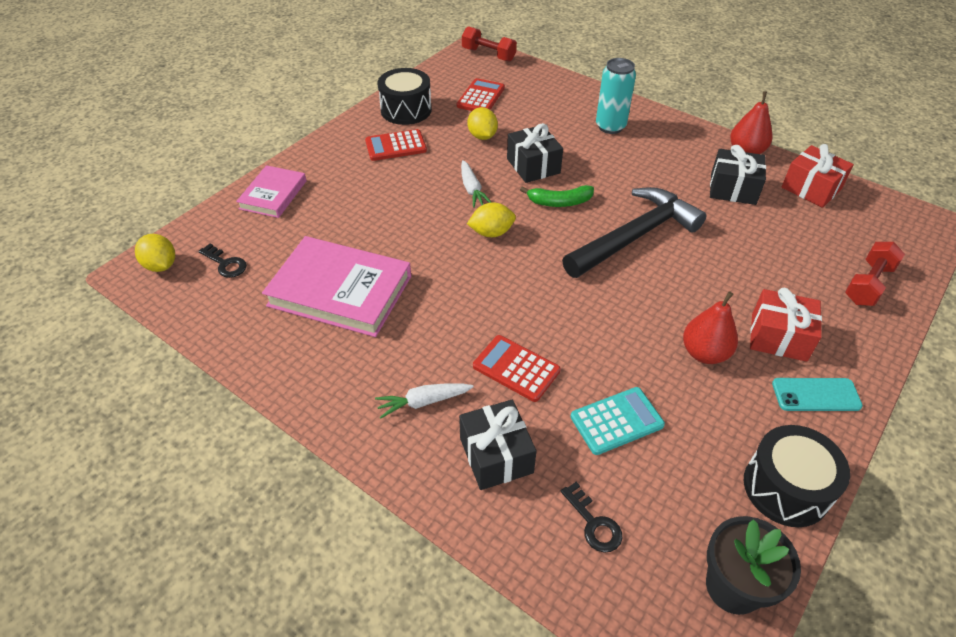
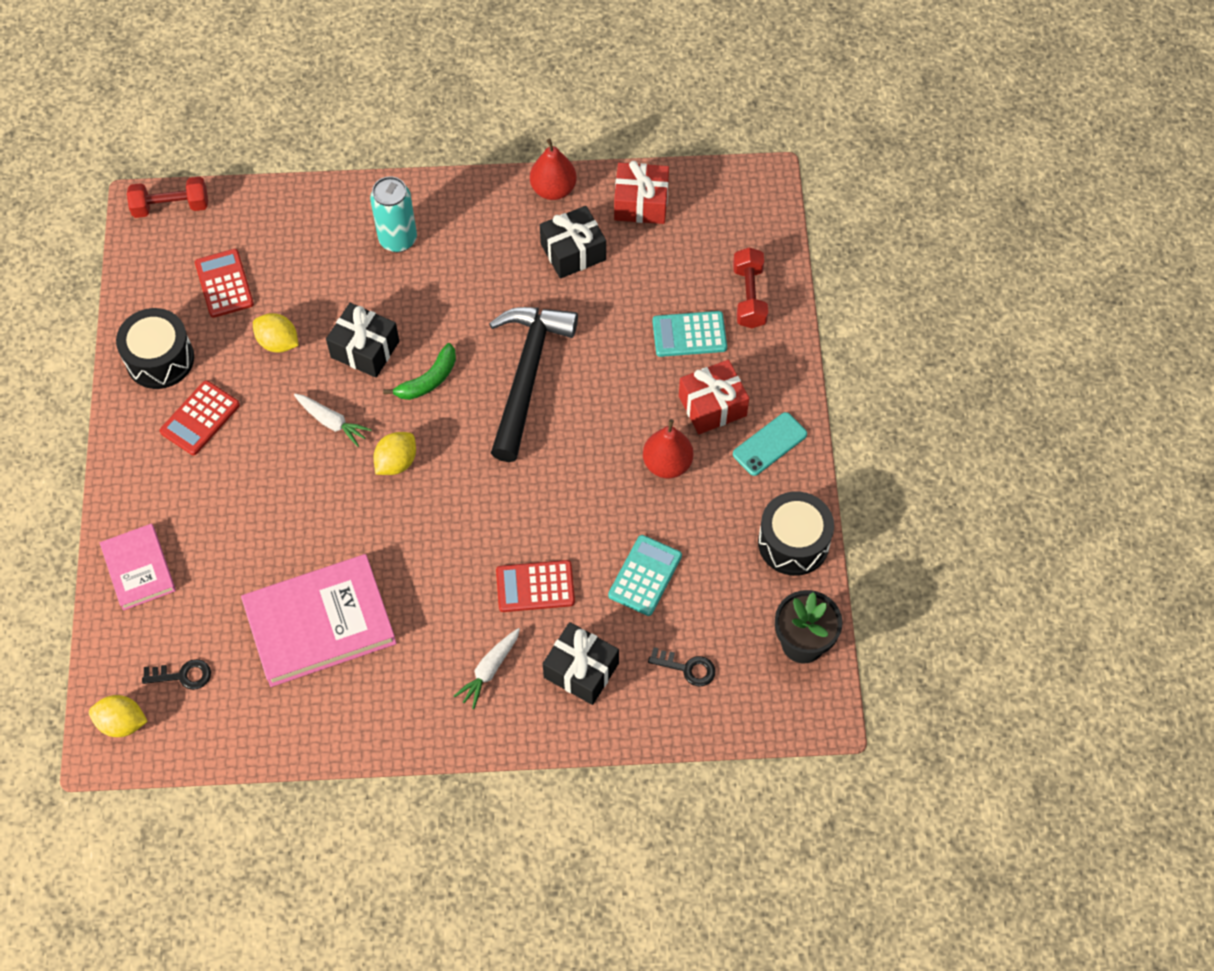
camera: 40 degrees left, 15 degrees up
(793, 281) = (689, 334): none -> turquoise calculator

